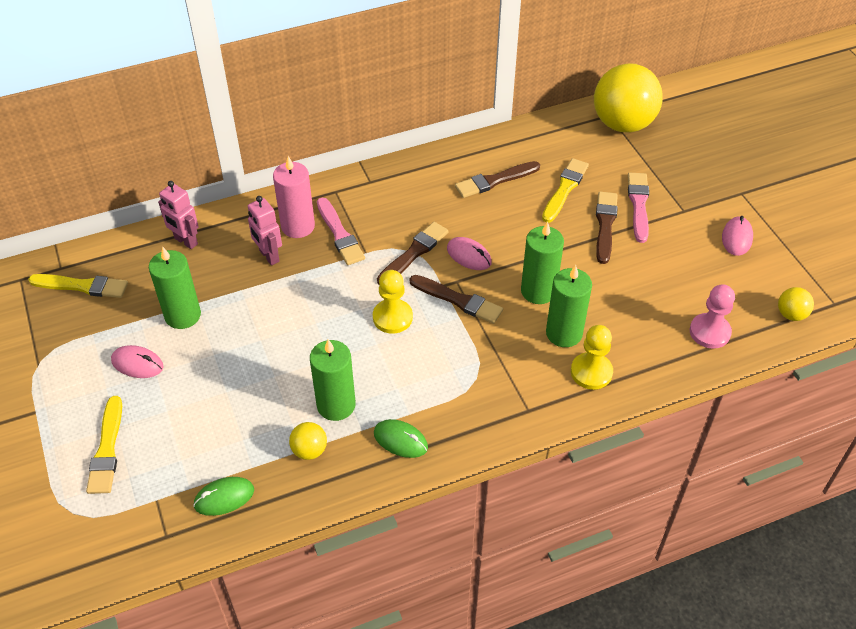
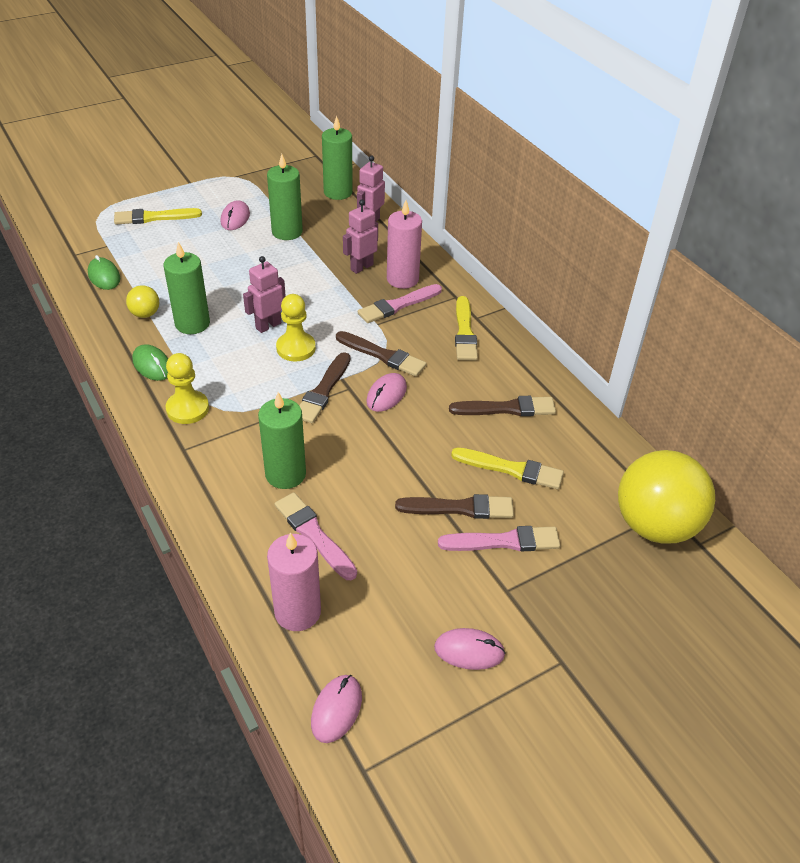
camera: 80 degrees right, 5 degrees down
(82, 286) = (312, 182): yellow brush -> yellow brush (464, 332)
(352, 338) = (268, 325): none -> pink robot
(400, 440) = (152, 365): green mouse -> green mouse turned 60 degrees counterclockwise
(495, 181) = (506, 408): brown brush -> brown brush turned 120 degrees clockwise
(538, 291) = (344, 451): green candle -> green candle (338, 192)
(591, 372) = (232, 498): yellow pawn -> yellow pawn (187, 409)
(632, 317) = (314, 534): none -> pink brush
(709, 332) = (297, 612): pink pawn -> pink candle
(791, 314) = (336, 709): yellow ball -> pink mouse

